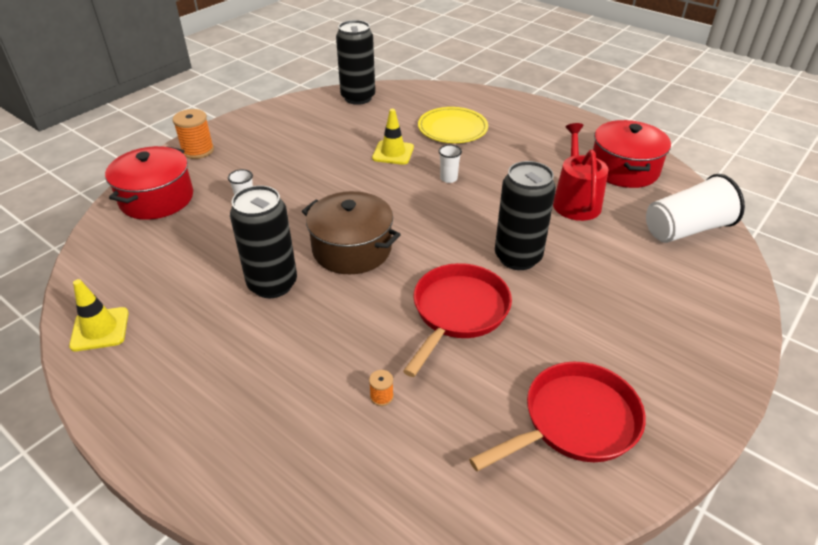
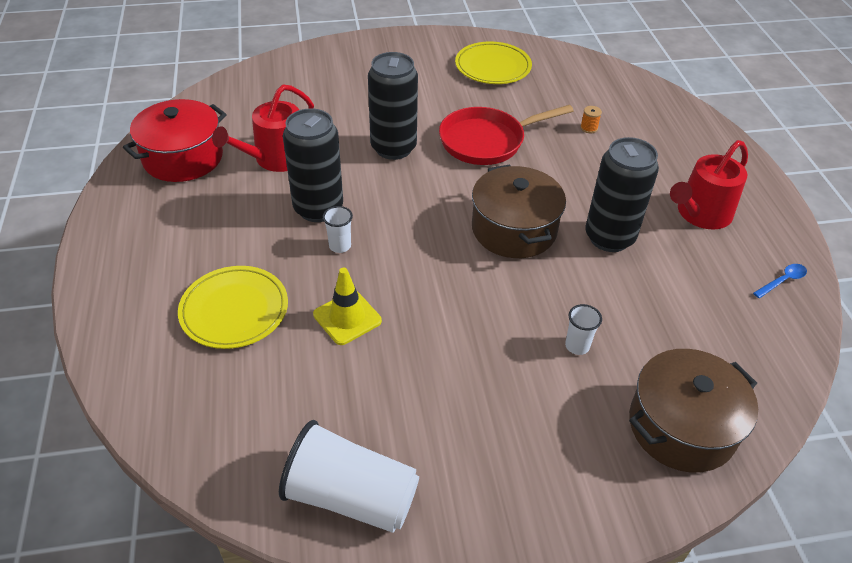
camera: 140 degrees left, 5 degrees up
(100, 329) = (782, 281): yellow traffic cone -> blue spoon
(157, 199) = (681, 426): red pot -> brown pot
(198, 151) = (584, 500): orange spool -> none
(200, 355) = (700, 214): none -> red watering can
(358, 98) = (255, 468): black can -> black can (318, 208)
(574, 421) = (493, 67): red pan -> yellow plate
(686, 229) = (247, 97): white cup -> white cup (351, 496)

